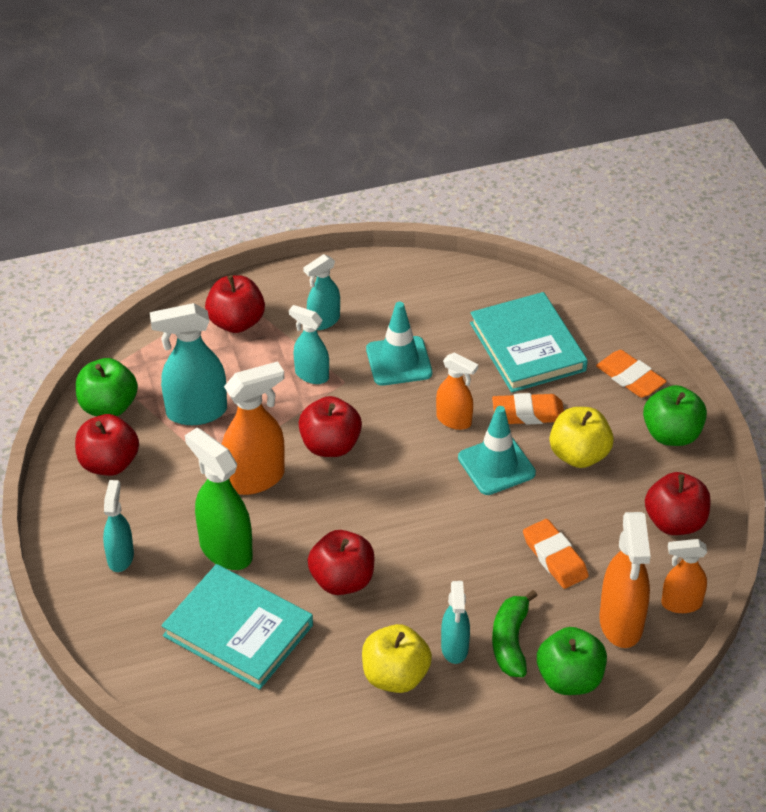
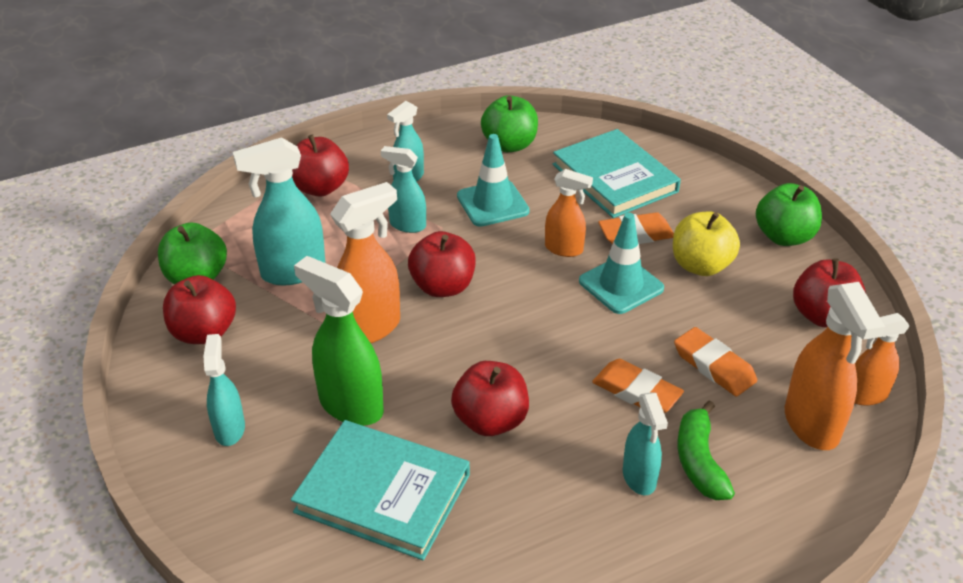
camera: 10 degrees left, 5 degrees down
(395, 676) = (581, 520): yellow apple -> none
(569, 679) = (780, 494): green apple -> green apple (509, 145)
(630, 377) = (723, 193): orange eraser -> orange eraser (636, 391)

